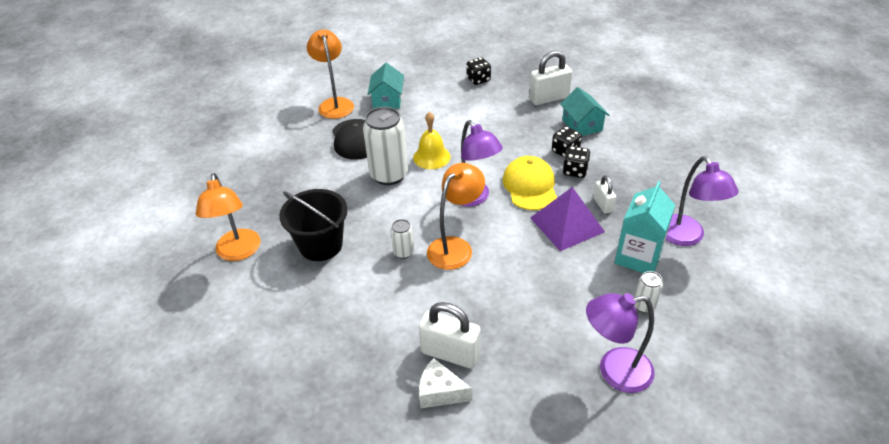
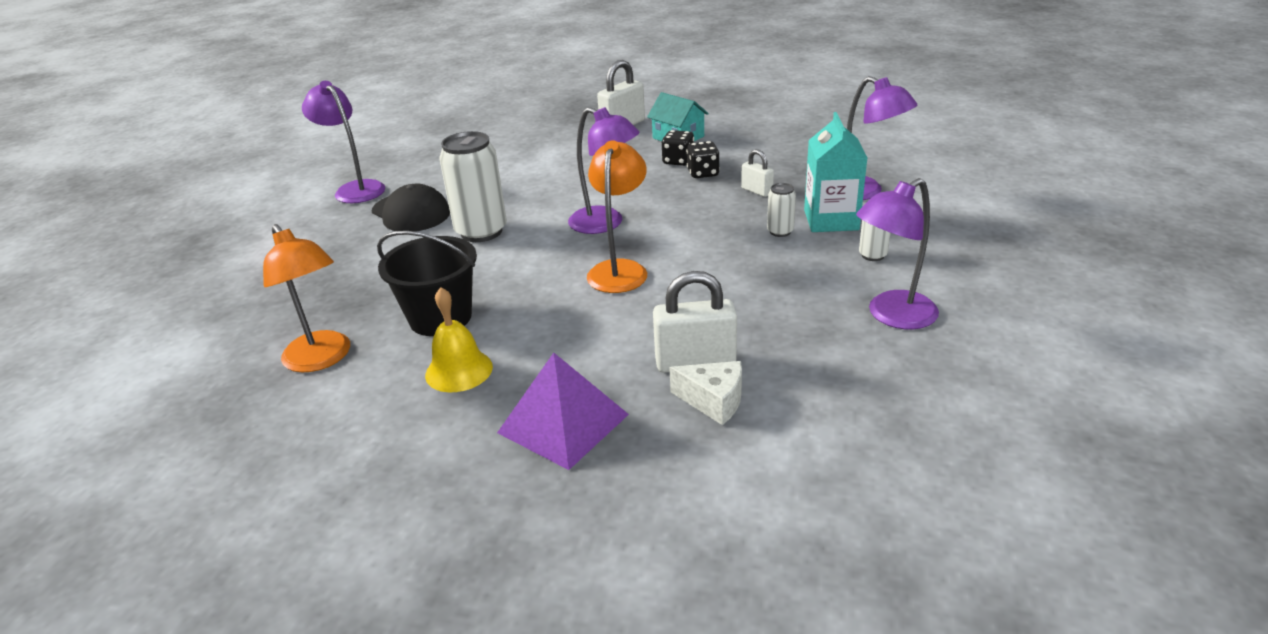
camera: 25 degrees left, 10 degrees down
(335, 104) = (355, 189): orange lamp -> purple lamp
(387, 100) = (424, 170): turquoise house -> none
(403, 252) = (558, 293): white can -> white can (780, 231)
(431, 157) = (523, 203): yellow bell -> yellow bell (459, 370)
(440, 392) = (713, 401): white cheese -> white cheese turned 150 degrees counterclockwise
(478, 80) = (527, 129): black dice -> none
(530, 186) = (663, 197): yellow cap -> none
(567, 224) = (732, 216): purple pyramid -> purple pyramid (563, 423)

